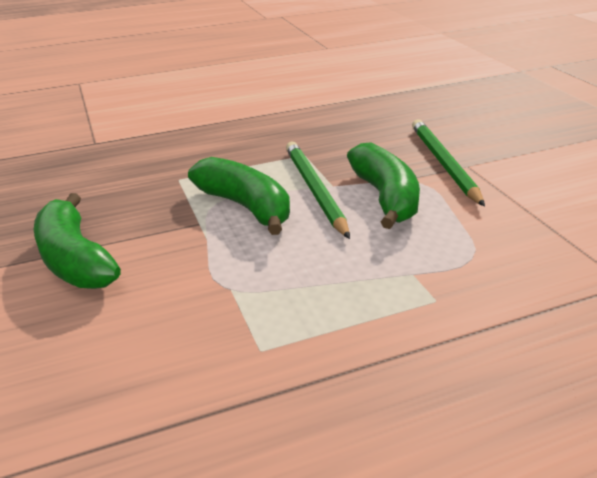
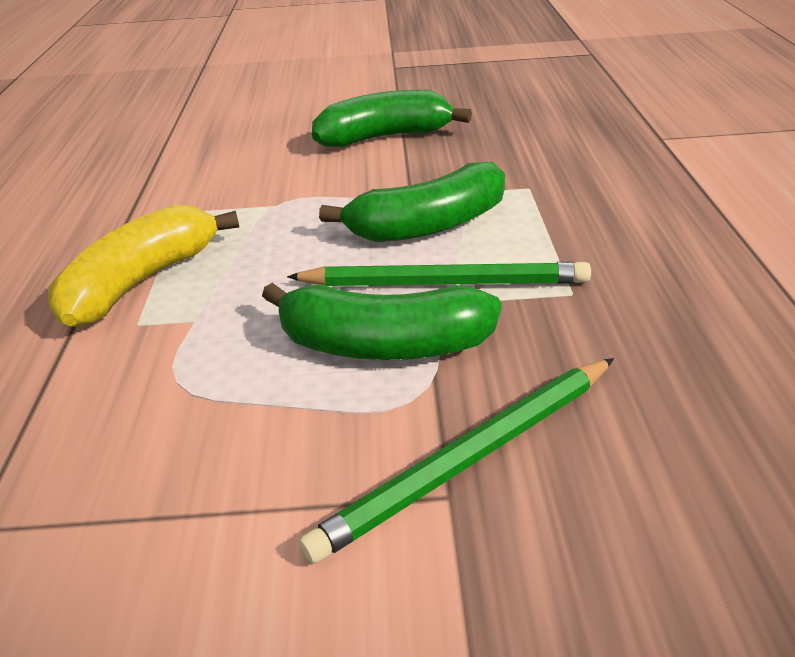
camera: 110 degrees right, 5 degrees up
(386, 321) = (142, 281): none -> yellow banana
(443, 163) = (471, 458): green pencil -> green pencil turned 135 degrees clockwise

